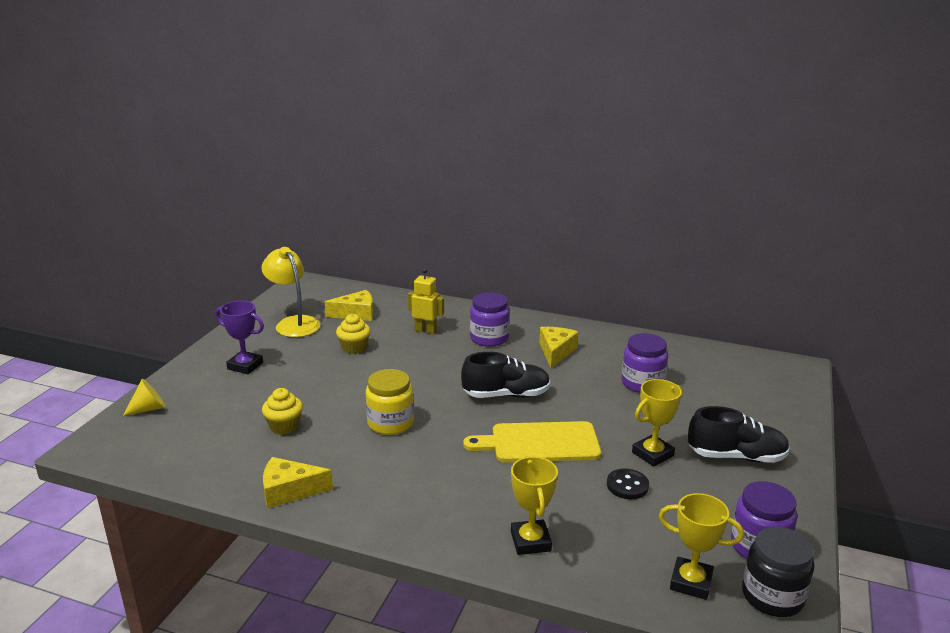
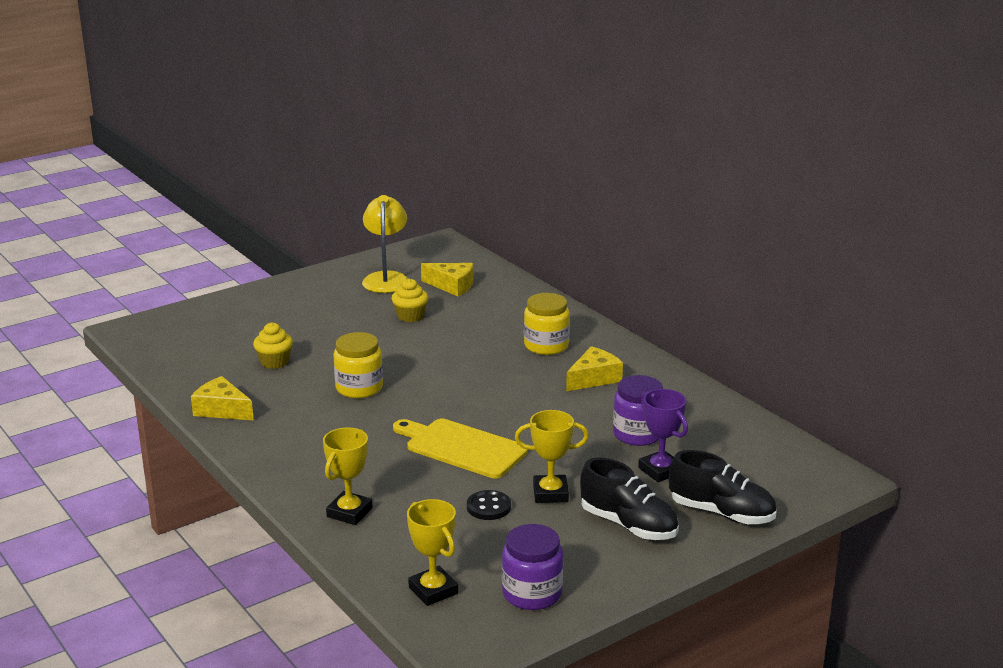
camera: 35 degrees right, 0 degrees up
(149, 408) = (194, 315): yellow cone -> none
(245, 366) = (302, 303): purple trophy -> purple trophy (660, 470)
(426, 330) = (495, 320): yellow robot -> none
(489, 338) = (546, 346): purple jar -> yellow jar
(506, 395) = (489, 400): black shoe -> black shoe (721, 513)
(772, 596) = (485, 628): black jar -> none

